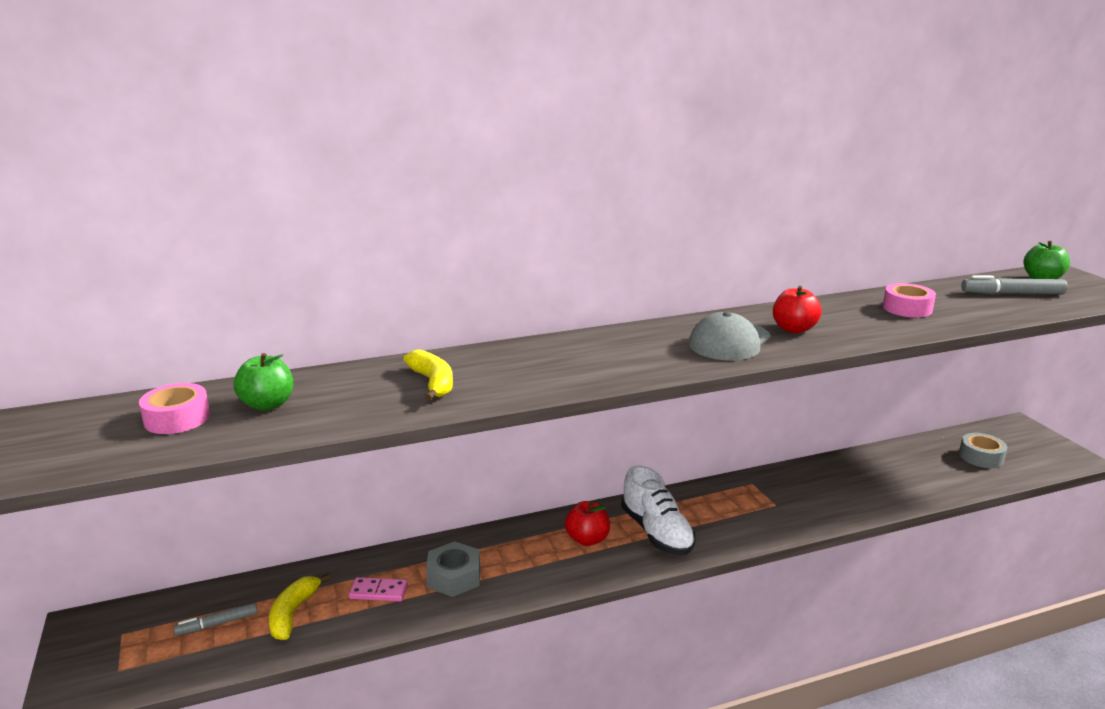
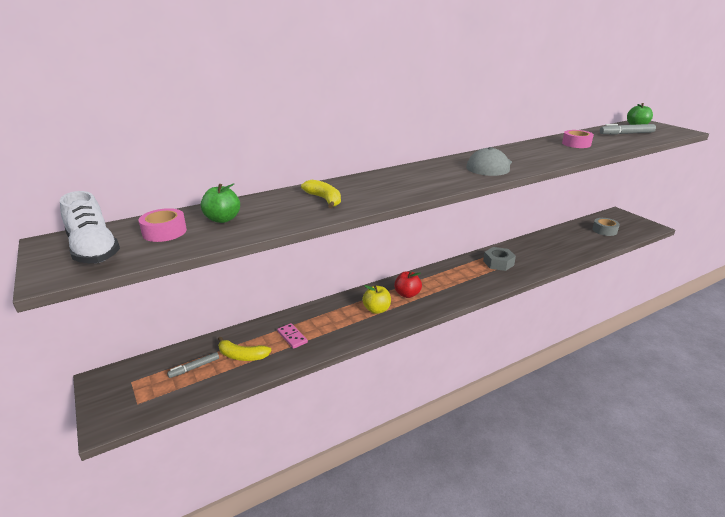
camera: 10 degrees left, 5 degrees up
(293, 613) = (242, 356): yellow banana -> yellow banana turned 75 degrees counterclockwise
(378, 592) = (292, 337): pink domino -> pink domino turned 60 degrees clockwise
(454, 577) = (335, 323): grey nut -> grey nut (498, 263)
(527, 561) = (376, 310): none -> yellow apple
(656, 532) = (445, 286): white shoe -> white shoe (94, 250)
(794, 329) = (521, 157): red apple -> none

